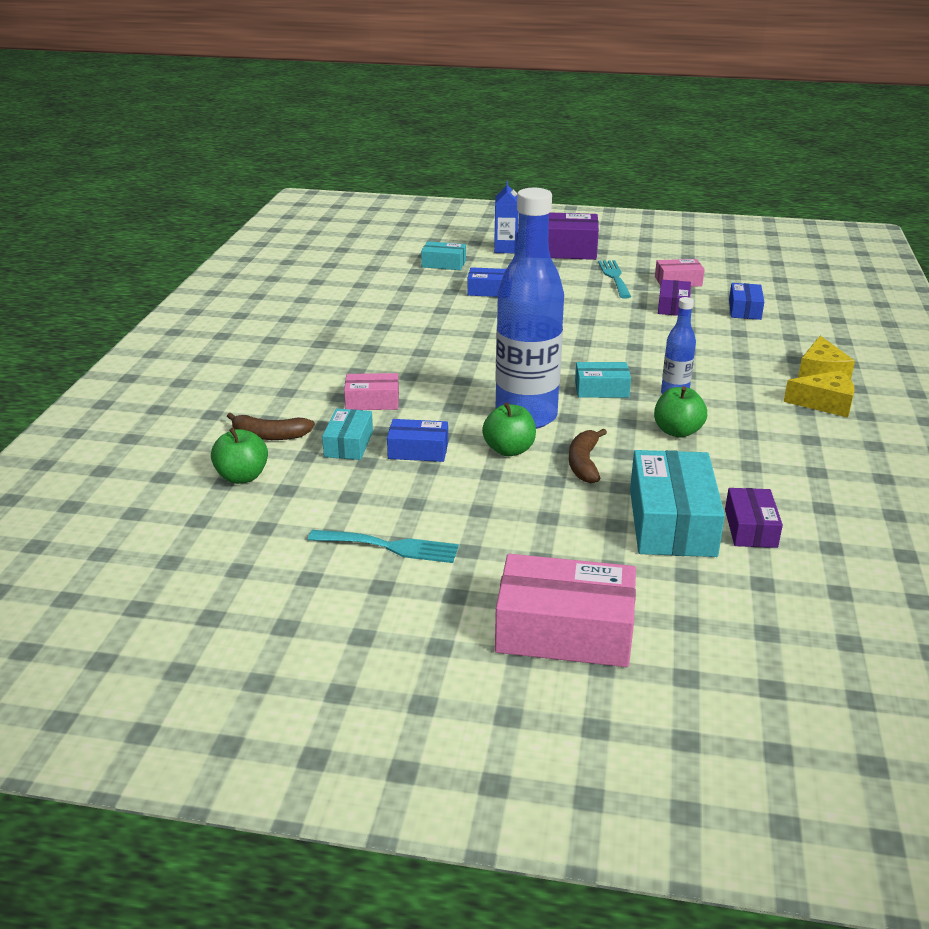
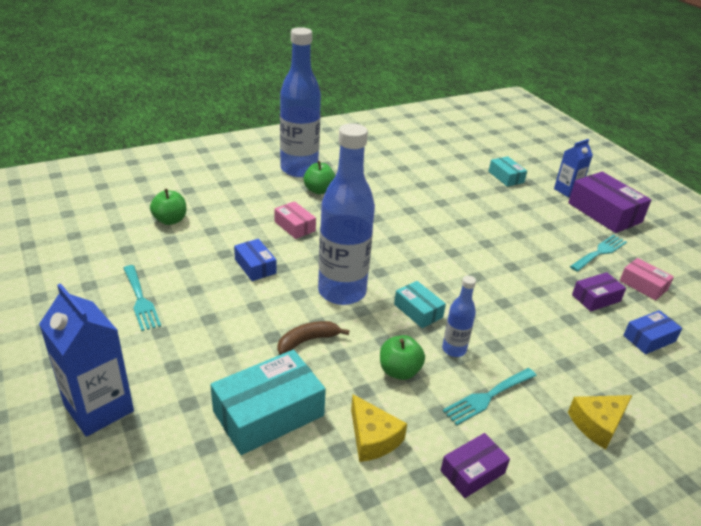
camera: 50 degrees right, 5 degrees up
(257, 358) = (299, 169): none -> blue bottle
(270, 435) = (220, 210): brown banana -> none
(348, 444) = (237, 239): turquoise box -> none
(489, 291) = (495, 209): blue box -> none
(509, 450) = (292, 301): green apple -> green apple (319, 190)
(564, 630) = (99, 408): pink box -> blue carton
(750, 404) = (487, 397): none -> turquoise fork
(750, 528) = (296, 461): purple box -> purple box (472, 472)
(825, 403) = (544, 444): yellow cheese -> yellow cheese (372, 438)

